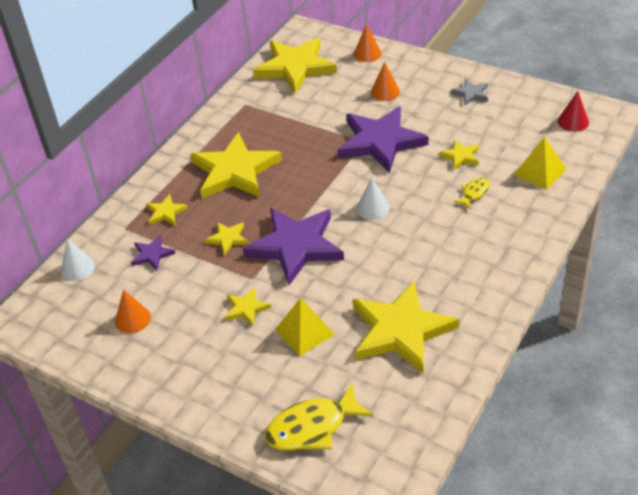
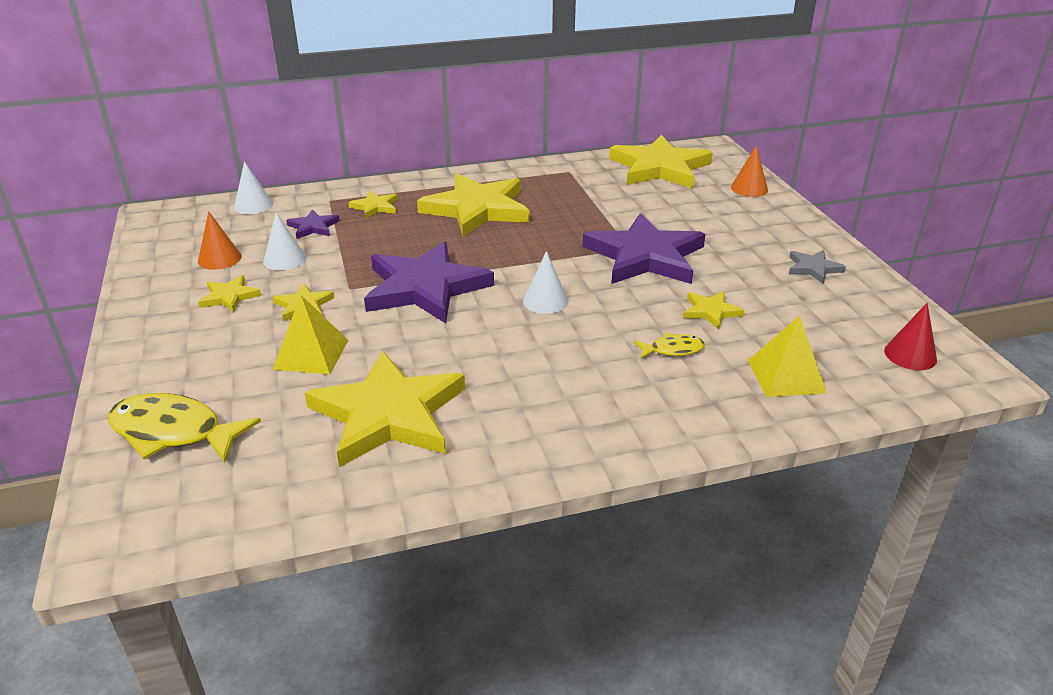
camera: 40 degrees right, 10 degrees down
(177, 289) = (285, 259): none -> white cone
(228, 238) = (384, 250): yellow star -> yellow star (229, 297)
(385, 92) = (717, 223): orange cone -> none

